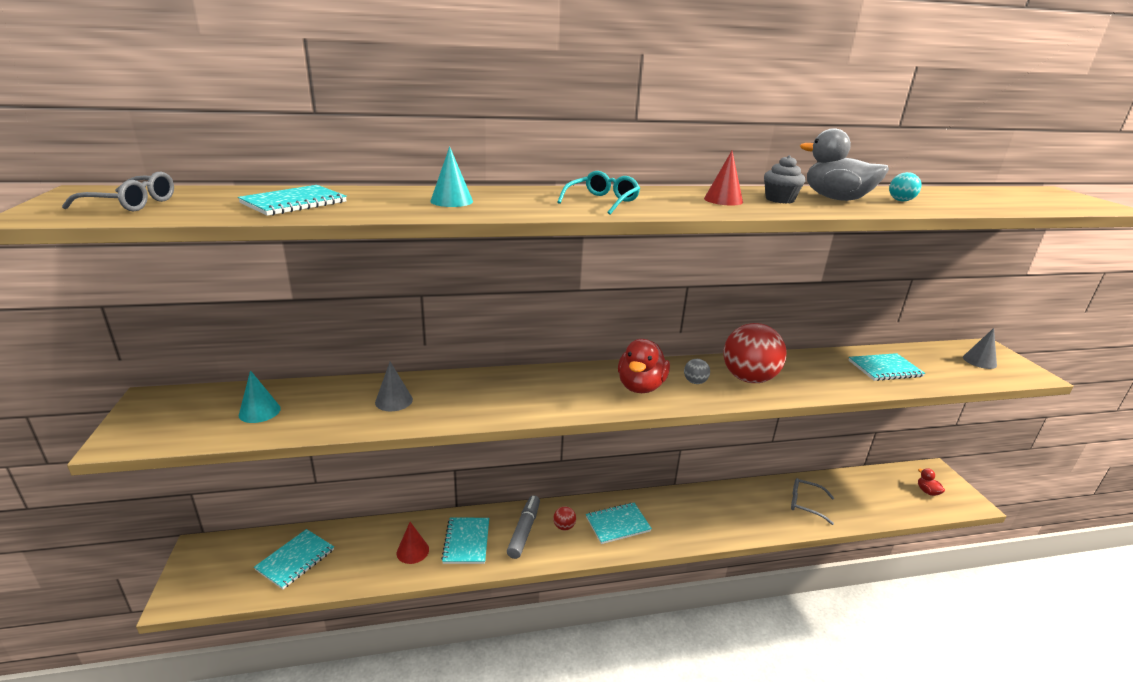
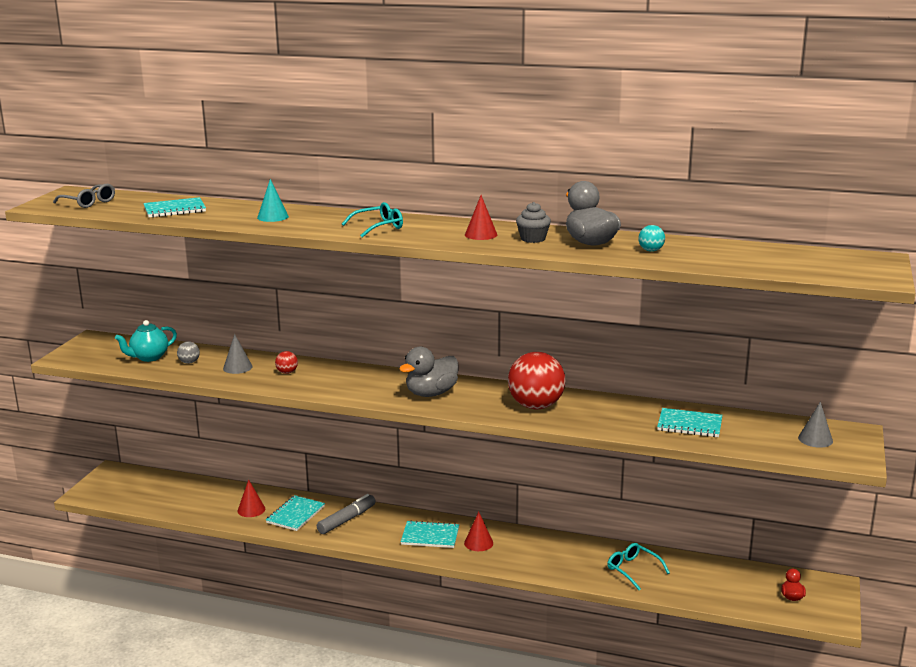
camera: 30 degrees right, 5 degrees down
(259, 411) = (149, 357): turquoise cone -> turquoise teapot
(295, 560) = (168, 493): turquoise notebook -> none
(564, 526) = (382, 526): red ball -> red ball (287, 372)
(640, 387) = (431, 393): red duck -> grey duck
(665, 517) = (478, 543): none -> red cone
(695, 382) = (483, 399): grey ball -> grey ball (189, 362)
(806, 504) = (633, 570): grey glasses -> turquoise glasses

